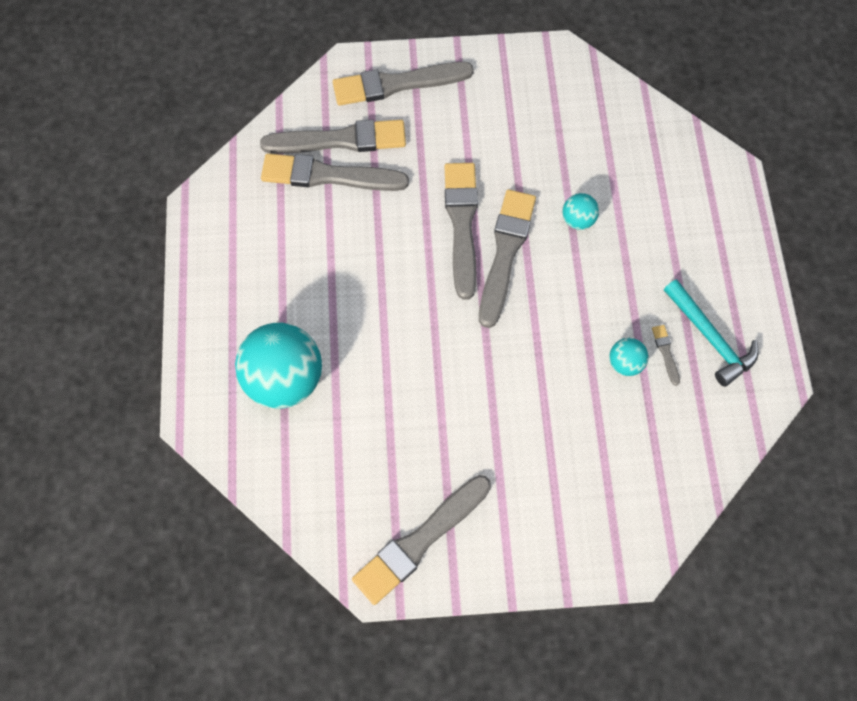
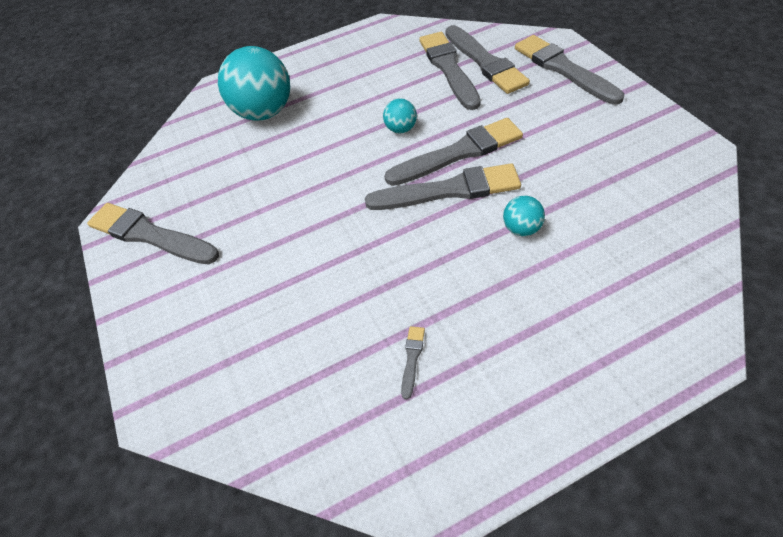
camera: 75 degrees right, 15 degrees down
(625, 363) = (381, 324): turquoise ball -> turquoise ball (401, 129)
(665, 353) = (412, 359): grey brush -> grey brush turned 45 degrees counterclockwise
(710, 337) = (455, 399): turquoise hammer -> none

